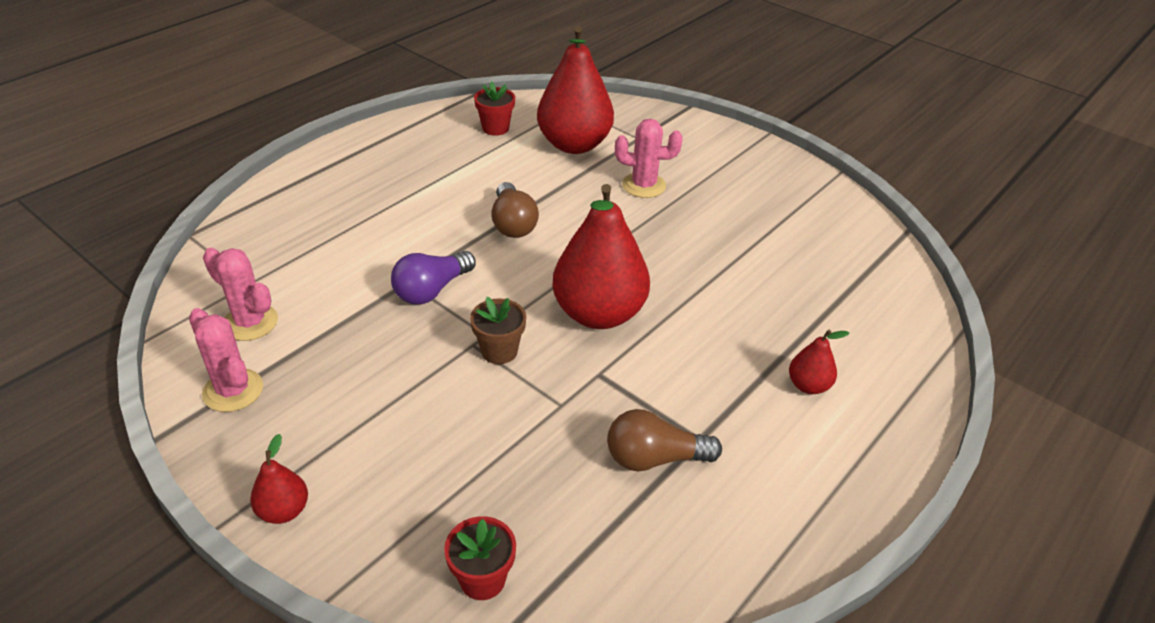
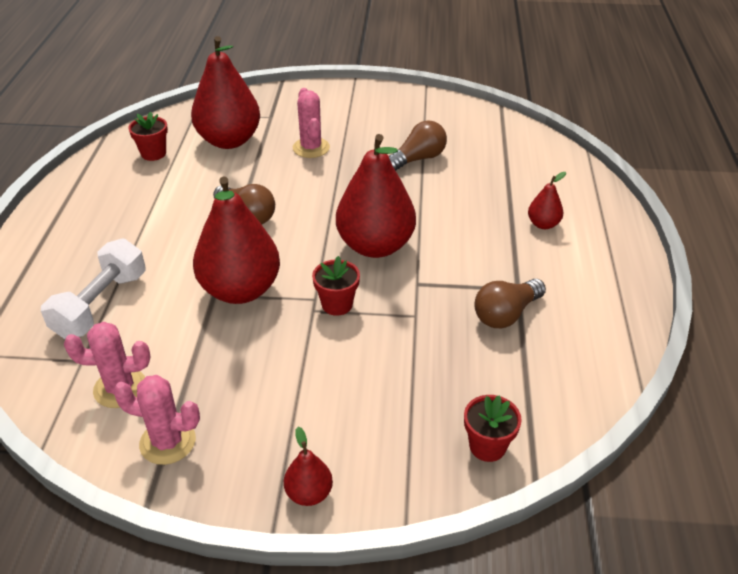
camera: 35 degrees left, 0 degrees up
(312, 243) = (101, 305): none -> white dumbbell
(432, 290) = (240, 290): purple light bulb -> red pear
(499, 351) = (337, 304): brown flower pot -> red flower pot
(644, 185) = (311, 148): pink cactus -> pink cactus turned 75 degrees counterclockwise
(743, 246) = (418, 159): none -> brown light bulb

